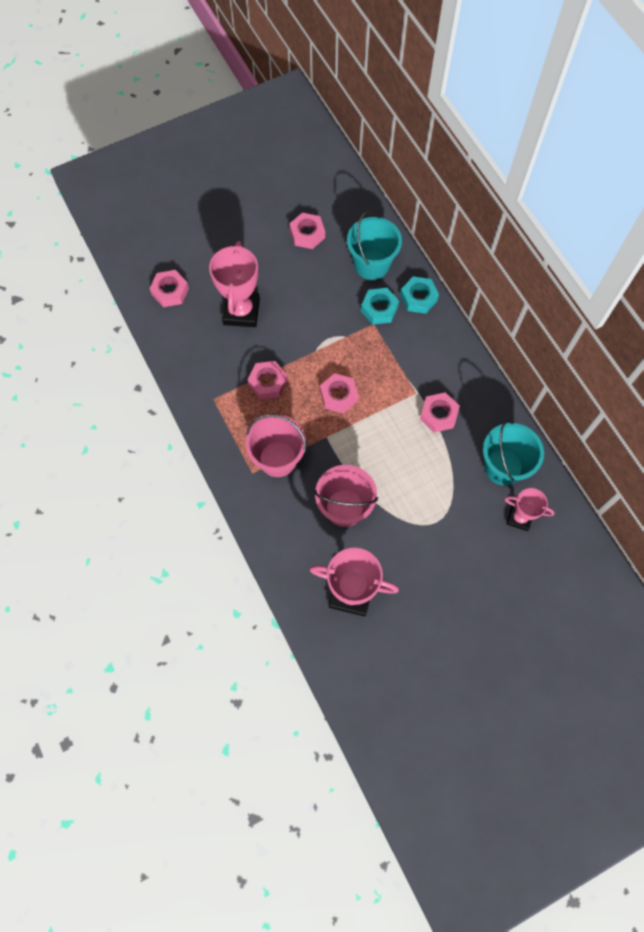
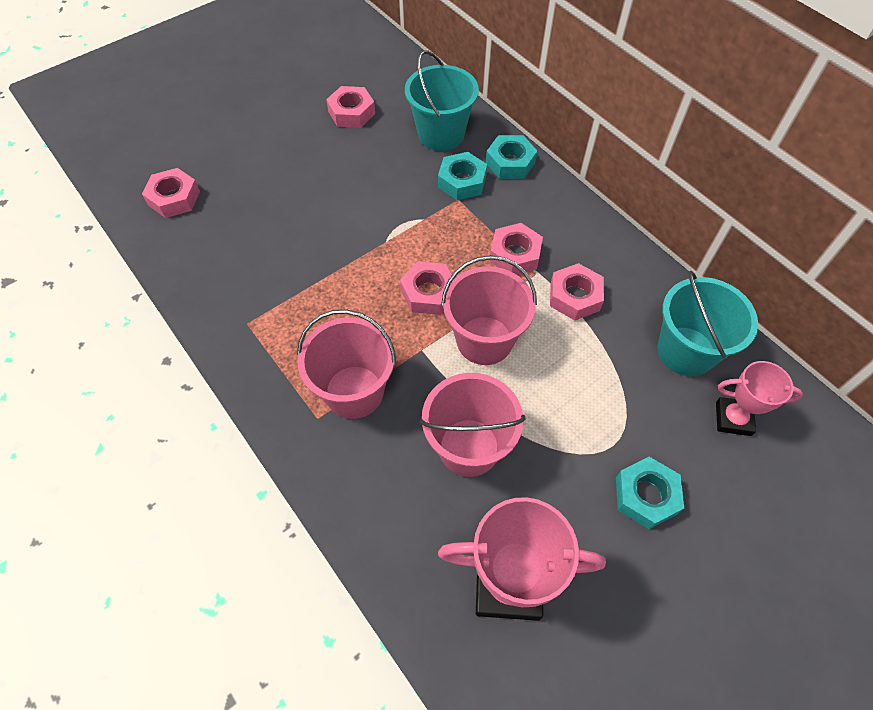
camera: 10 degrees left, 10 degrees down
(241, 312) = (275, 209): pink trophy -> none
(268, 382) = (324, 290): pink nut -> pink nut (515, 254)
(369, 437) = (484, 340): none -> pink bucket
(448, 556) = (645, 495): none -> turquoise nut

